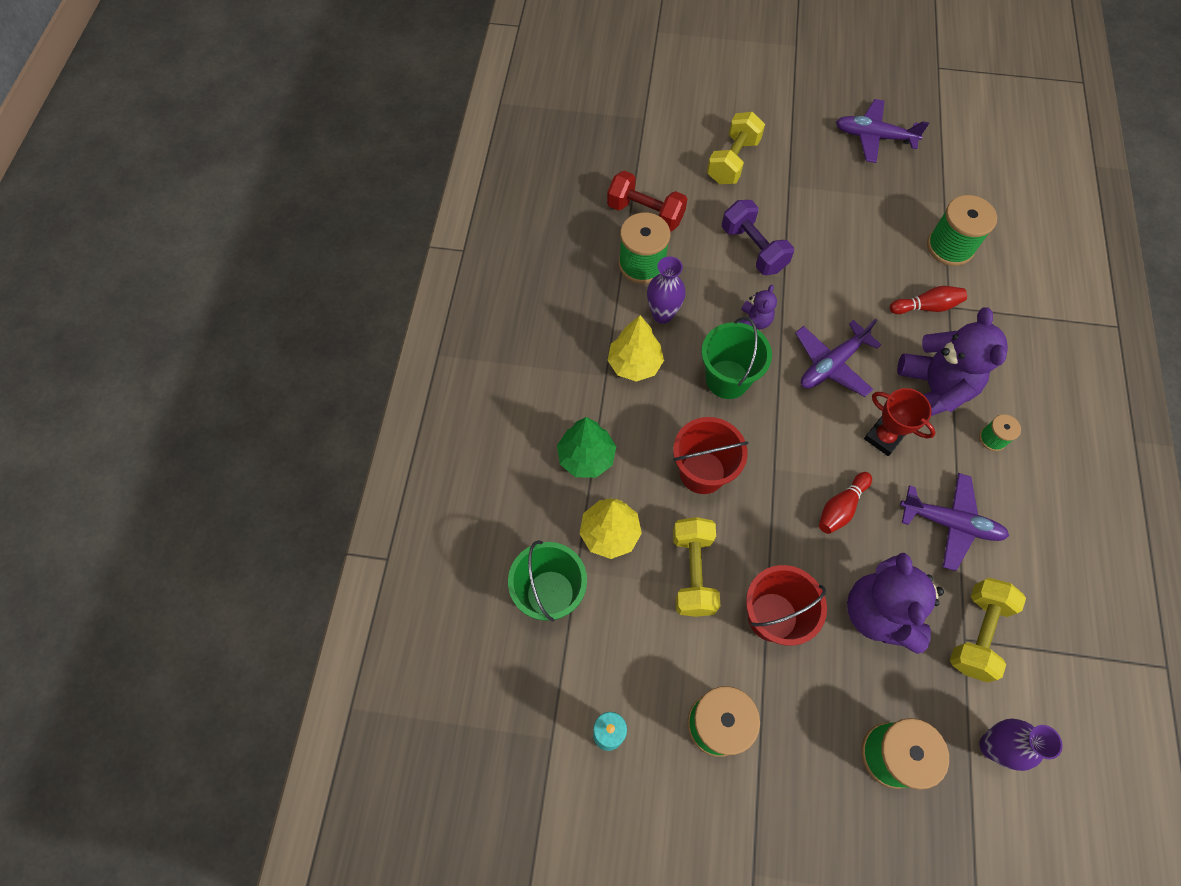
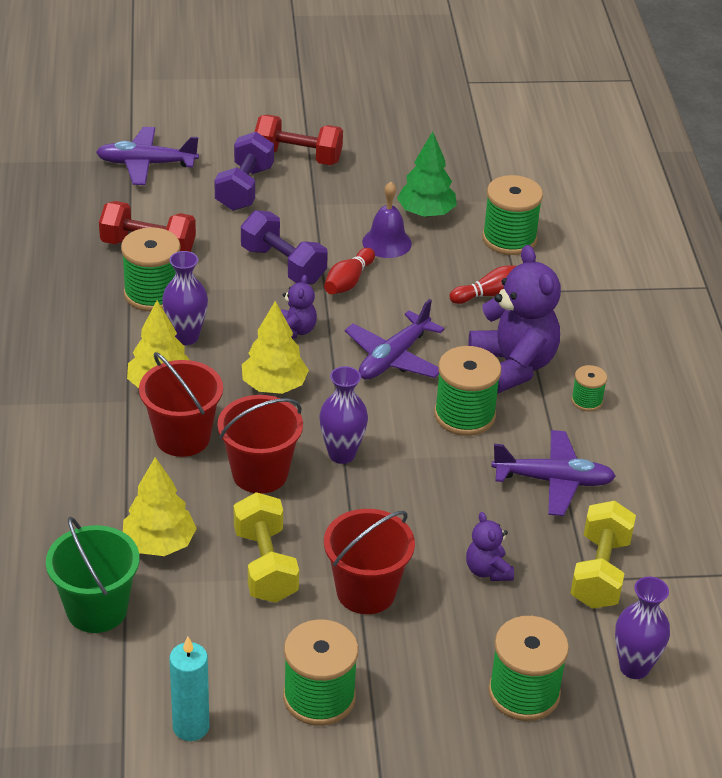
camera: 15 degrees left, 25 degrees down
(586, 457) = (117, 478): green tree -> green tree (426, 213)
(644, 422) = (182, 437): none -> red bucket
(727, 379) = (274, 386): green bucket -> yellow tree
(733, 161) = (244, 188): yellow dumbbell -> purple dumbbell
(773, 463) = (342, 454): none -> purple vase
(782, 133) = (298, 157): none -> red dumbbell
(841, 507) = (427, 483): red bowling pin -> red bowling pin (348, 281)
(843, 236) = (387, 242): none -> purple bell
(873, 137) = (405, 150): purple plane -> purple plane (146, 164)
(879, 613) = (487, 570): purple teddy bear -> purple teddy bear, size x0.49
(883, 437) = (464, 415): red trophy -> green spool

